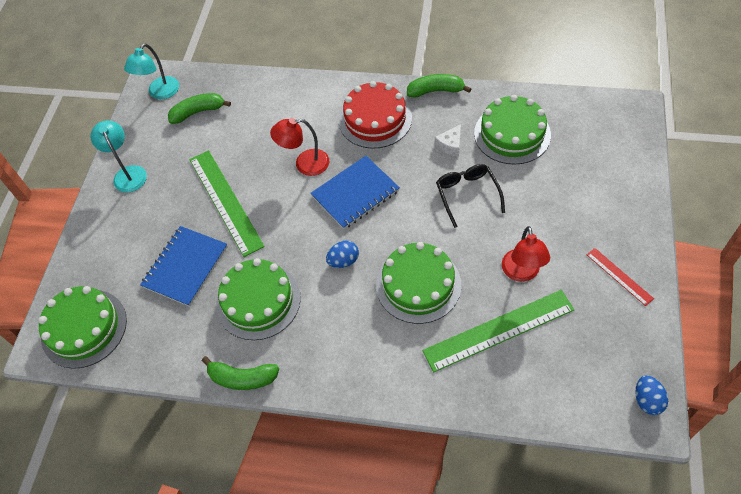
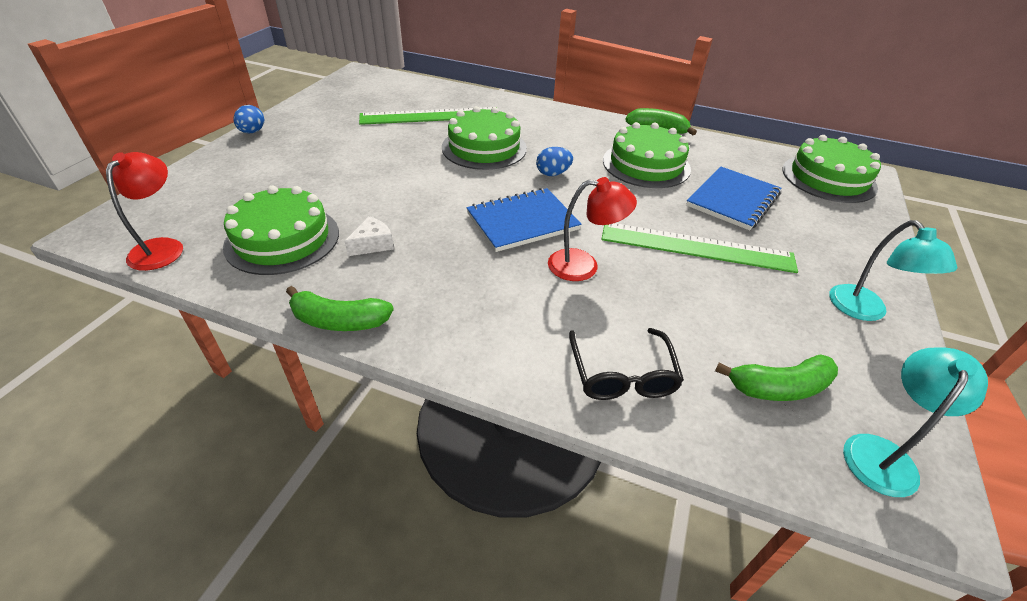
camera: 175 degrees left, 15 degrees down
(226, 201) = (696, 247): green ruler -> green ruler turned 60 degrees counterclockwise
(375, 119) = (460, 300): red cake -> none
(467, 195) = (390, 195): black glasses -> black glasses (622, 374)
(521, 273) = (383, 138): red lamp -> red lamp (163, 247)
(619, 276) = (301, 122): red ruler -> none
(647, 400) = (352, 78): blue egg -> blue egg (252, 132)

